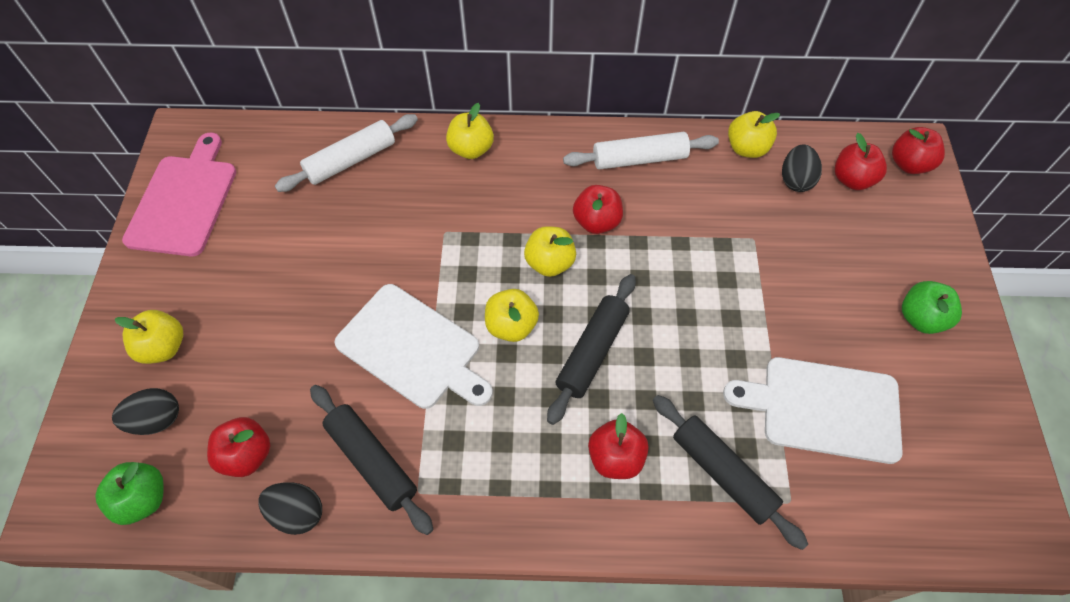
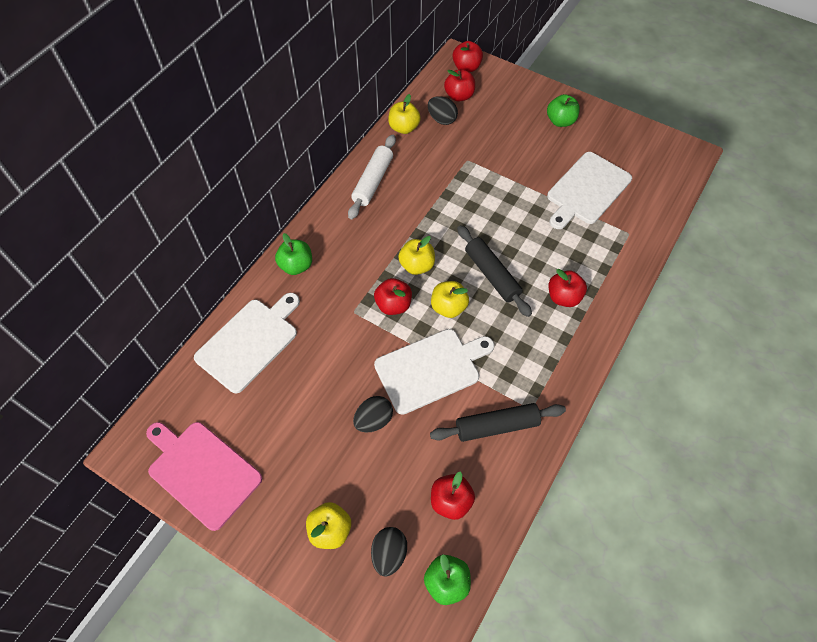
camera: 60 degrees left, 0 degrees up
(297, 513) = (508, 484): black egg -> black egg (373, 420)
(351, 160) = (250, 342): white rolling pin -> white cutting board
(471, 149) = (296, 265): yellow apple -> green apple
(596, 222) = (403, 227): red apple -> red apple (393, 305)
(723, 473) = (598, 253): black rolling pin -> none

